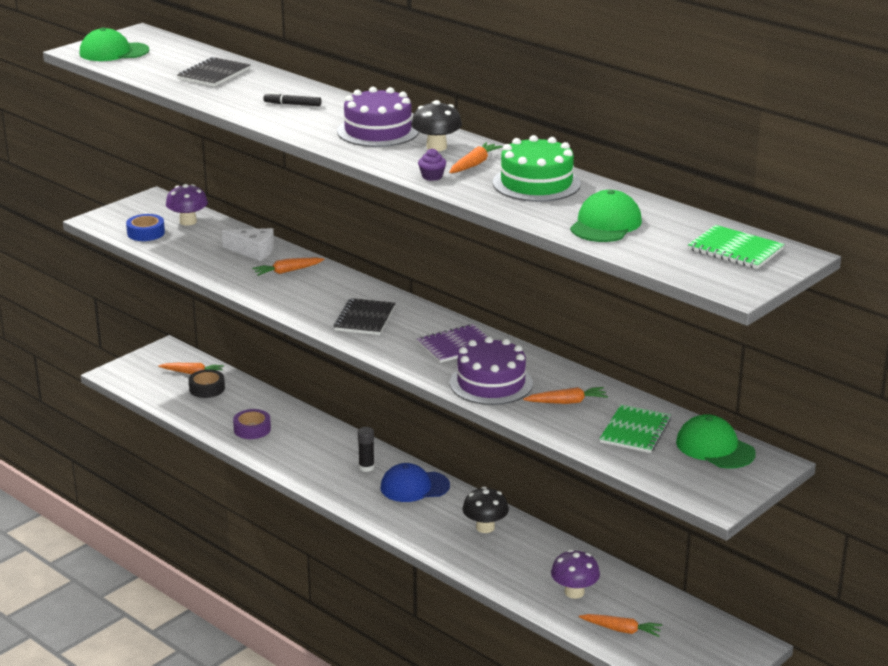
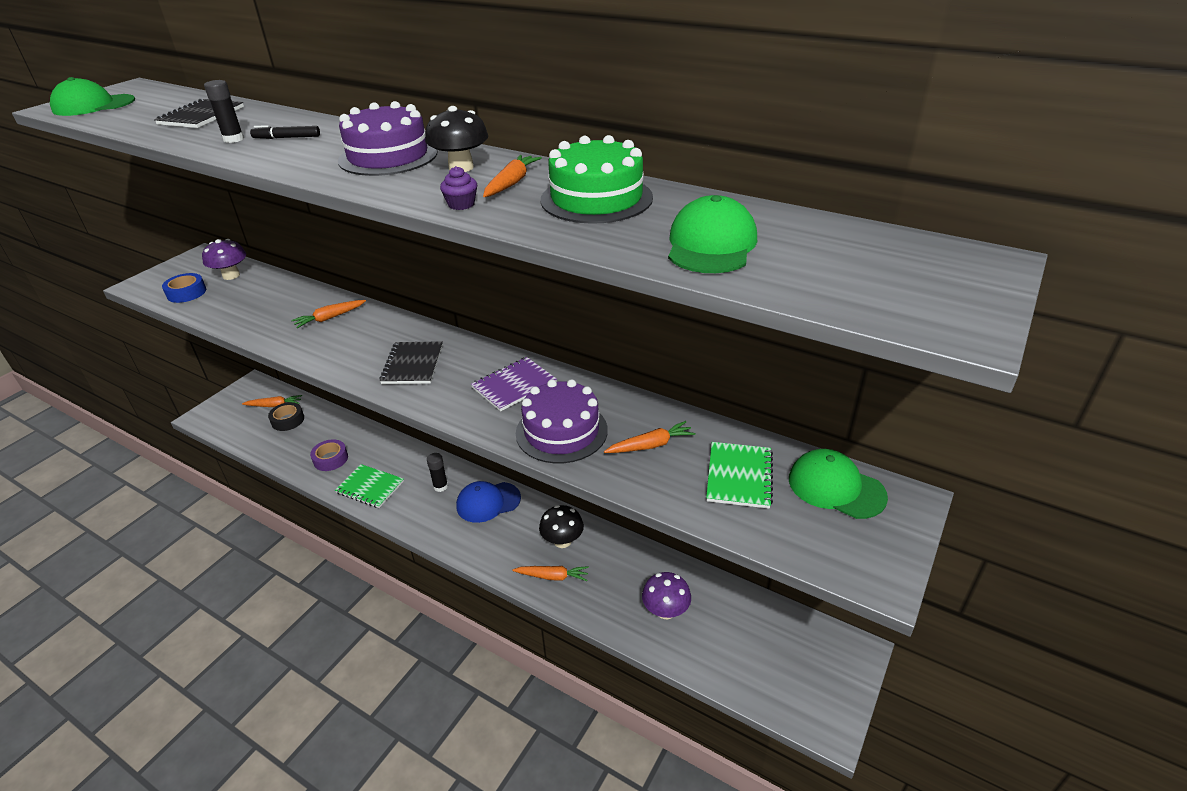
camera: 10 degrees left, 10 degrees up
(247, 101) = (233, 139): none -> black glue stick
(253, 251) = (295, 299): white cheese -> none
(621, 630) = (725, 655): orange carrot -> orange carrot (553, 576)
(735, 249) = (906, 262): green notebook -> green notebook (370, 487)

